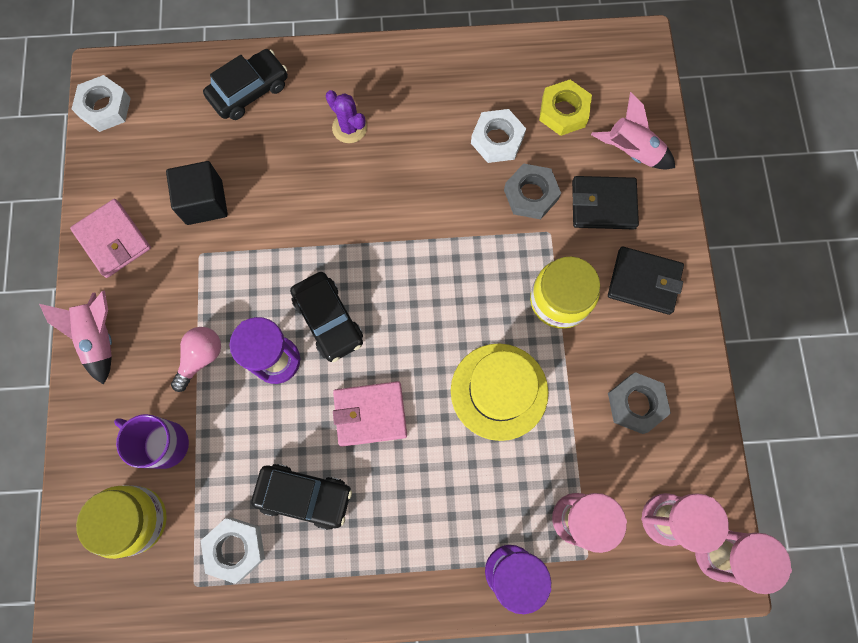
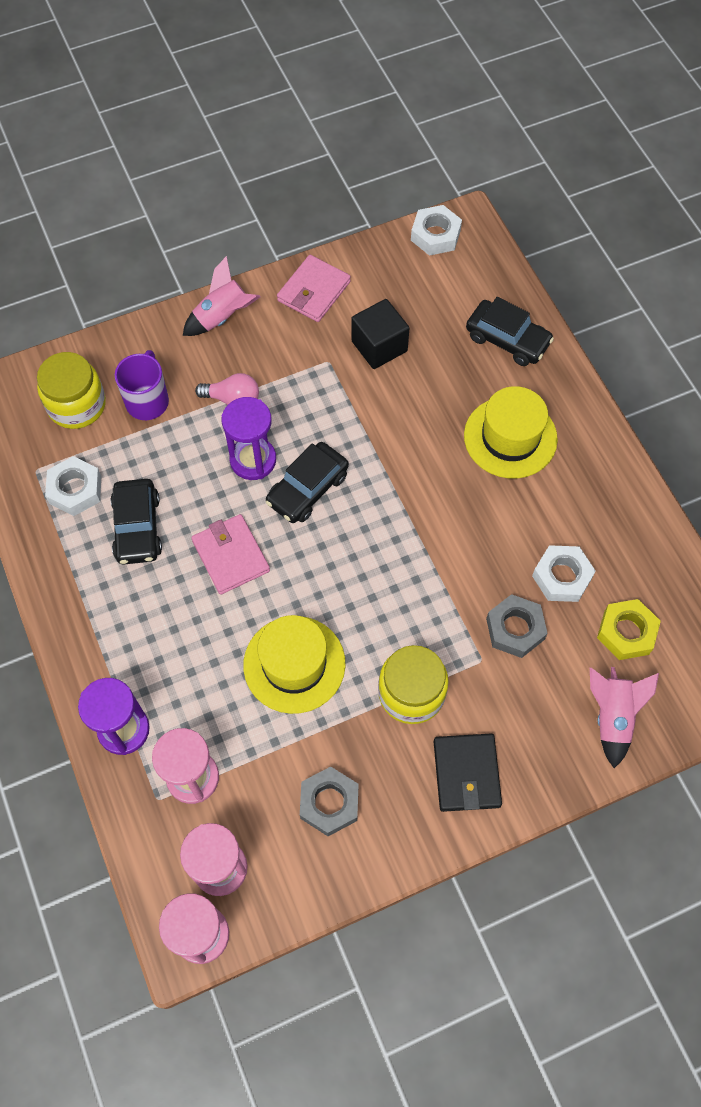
camera: 70 degrees right, 10 degrees down
(349, 128) = (510, 437): purple cactus -> yellow hat
(603, 205) = (536, 705): black wallet -> none

